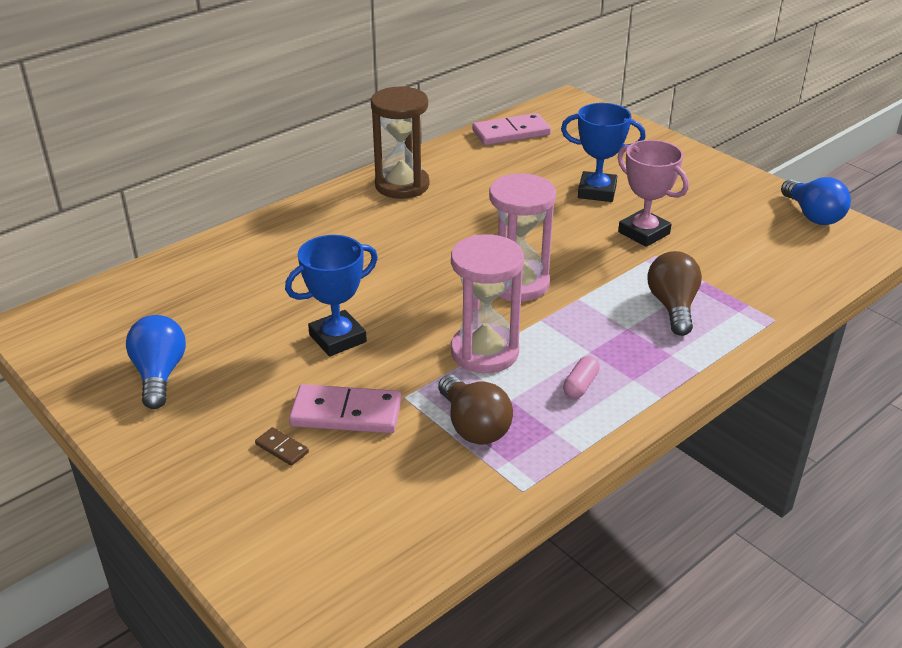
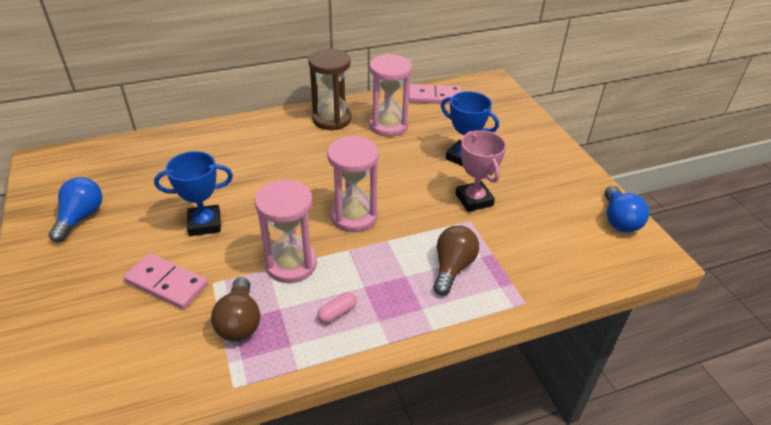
camera: 20 degrees right, 5 degrees up
(282, 448) = (107, 297): brown domino -> none
(479, 177) = (388, 125): none -> pink hourglass

